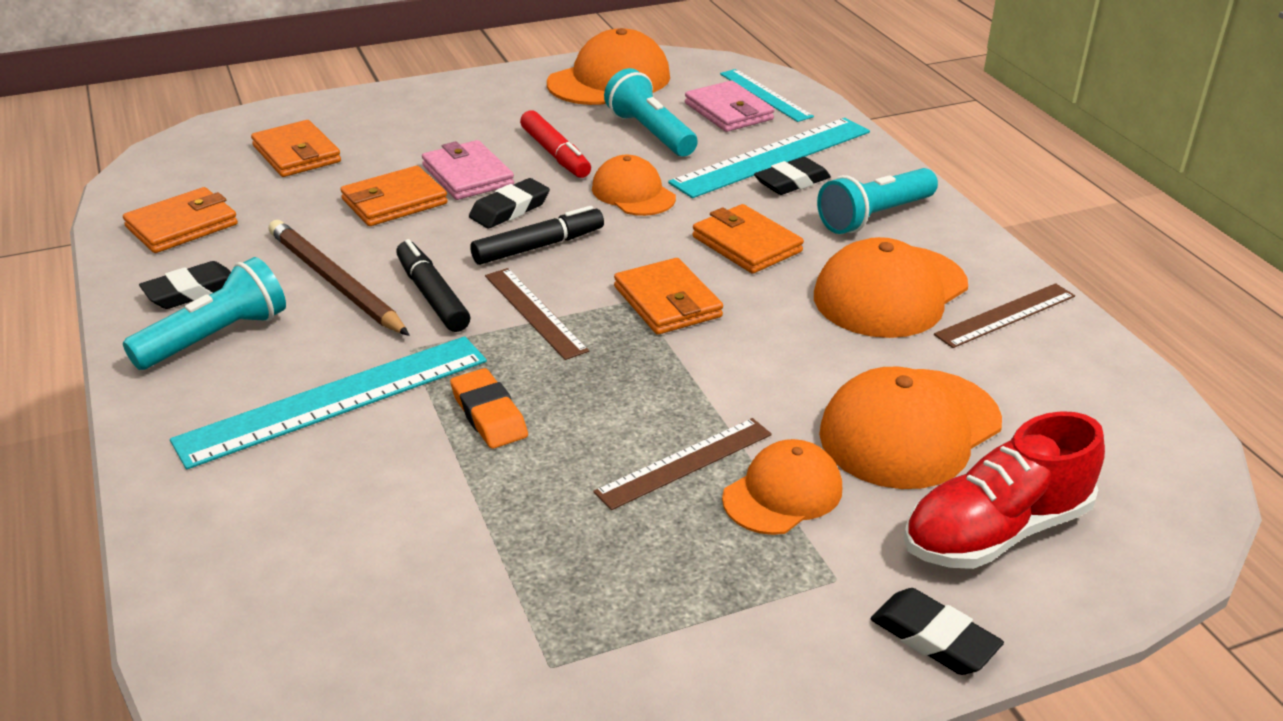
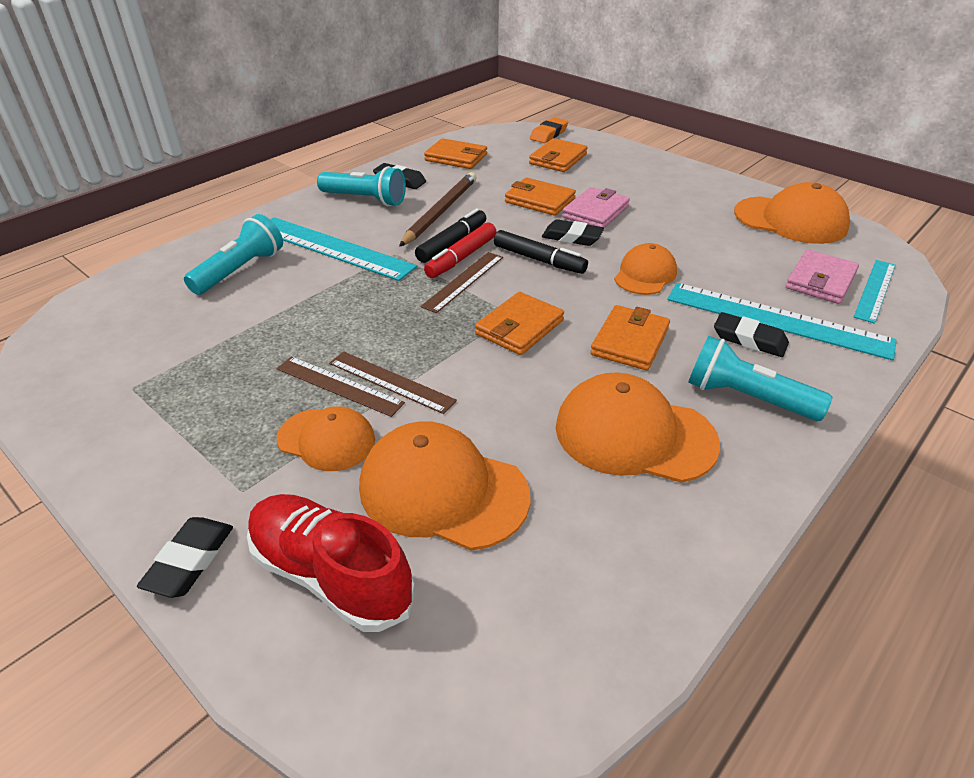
camera: 65 degrees right, 5 degrees up
(489, 415) = (347, 298): orange eraser -> orange eraser (549, 134)
(555, 154) = (659, 231): red marker -> red marker (461, 258)
(650, 133) = (737, 257): turquoise flashlight -> turquoise flashlight (240, 270)
(1005, 315) = (664, 519): brown ruler -> brown ruler (391, 381)

